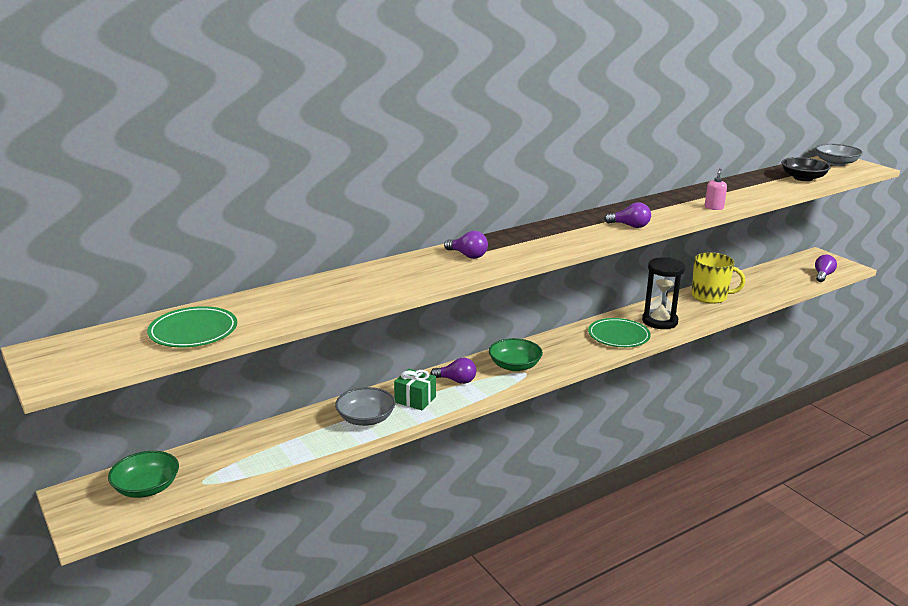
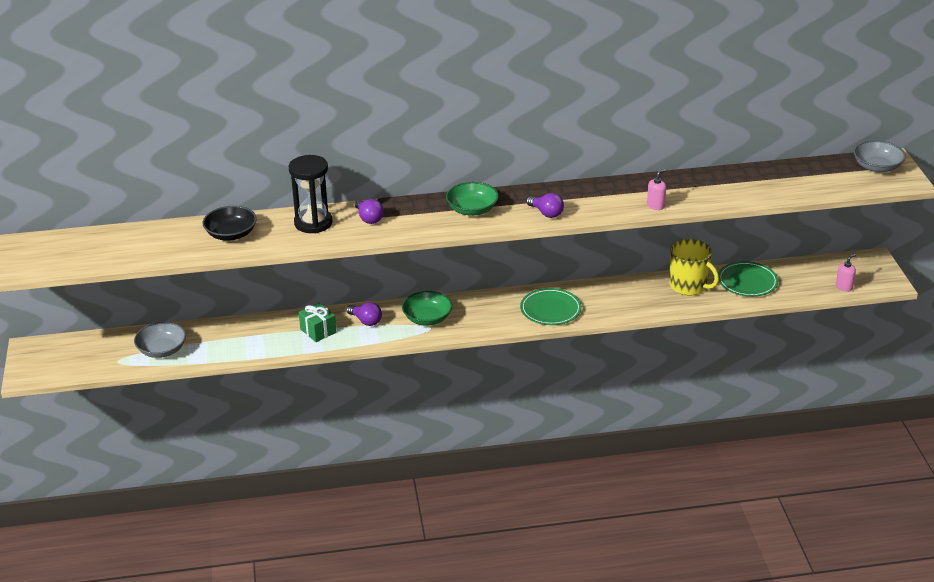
camera: 25 degrees right, 10 degrees up
(146, 487) = (79, 355): green bowl -> green bowl (472, 209)
(193, 331) = (109, 251): green plate -> green plate (747, 282)
(366, 418) = (267, 338): grey bowl -> grey bowl (162, 350)
(659, 321) = (606, 303): black hourglass -> black hourglass (313, 223)
(803, 178) = (806, 183): black bowl -> black bowl (231, 234)
(823, 275) = (844, 287): purple light bulb -> pink soap dispenser

